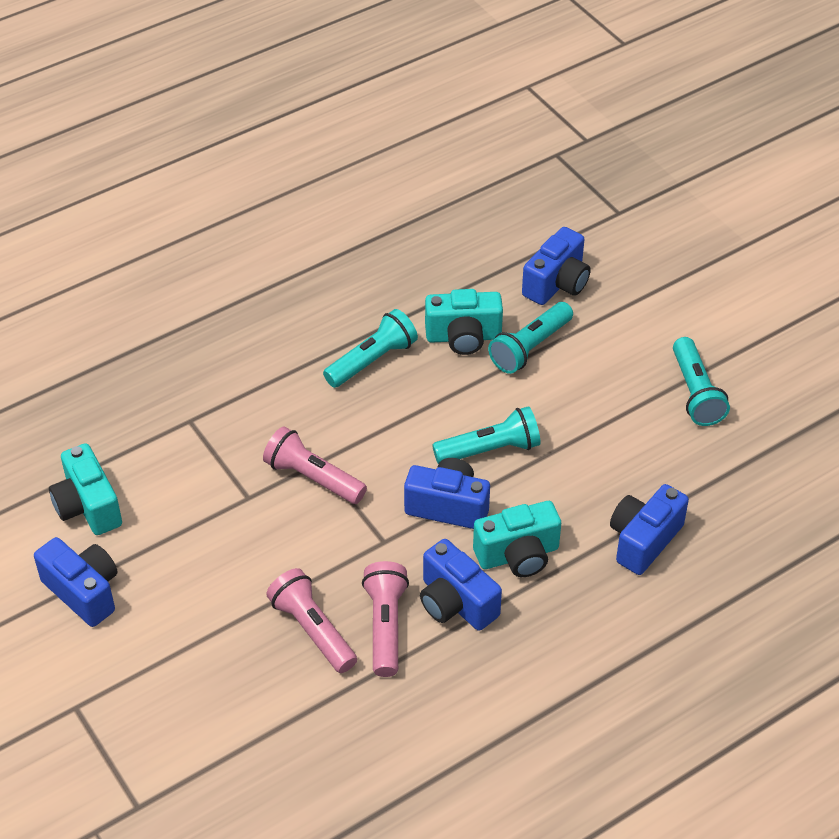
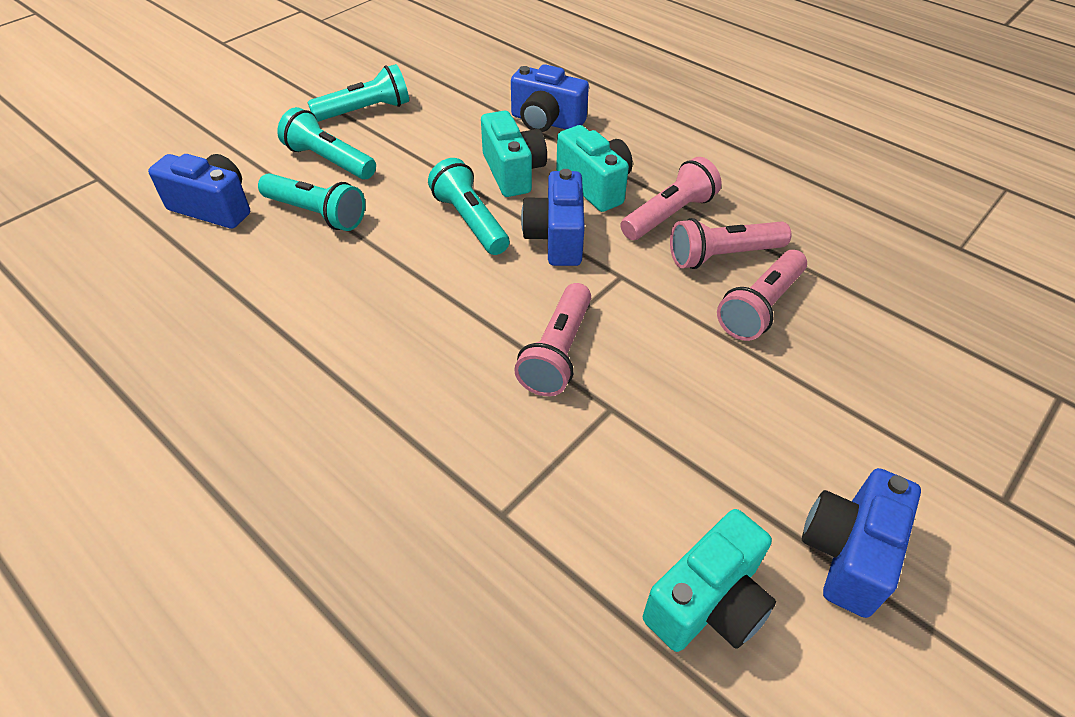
camera: 105 degrees left, 0 degrees up
(372, 360) = (352, 337): turquoise flashlight -> turquoise flashlight (329, 160)
(456, 603) = (669, 215): blue camera -> pink flashlight
(463, 337) = (304, 265): turquoise camera -> turquoise camera (513, 172)

